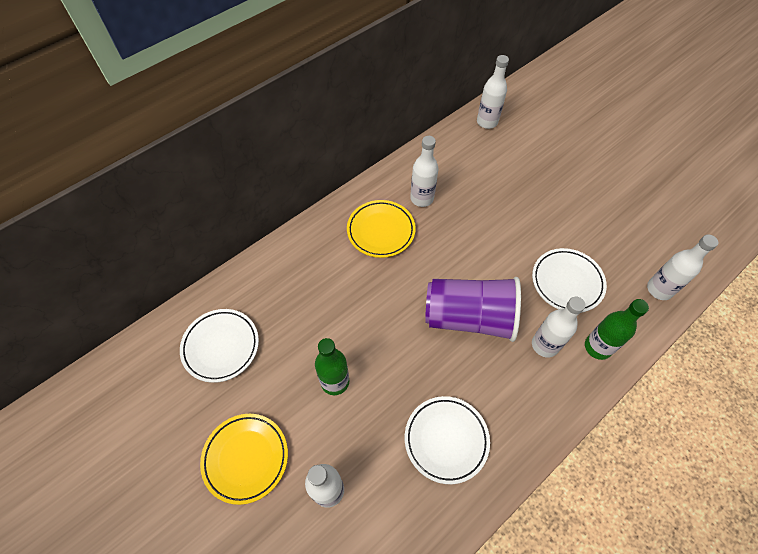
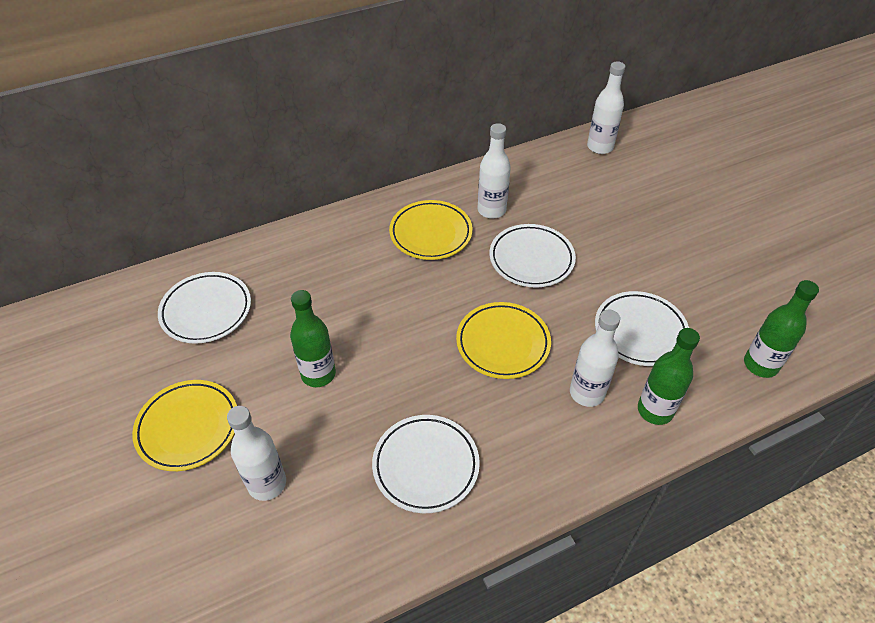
camera: 15 degrees right, 10 degrees down
(467, 237) = (531, 259): none -> white plate
(469, 317) = (503, 343): purple cup -> yellow plate
(659, 289) = (760, 365): white bottle -> green bottle

